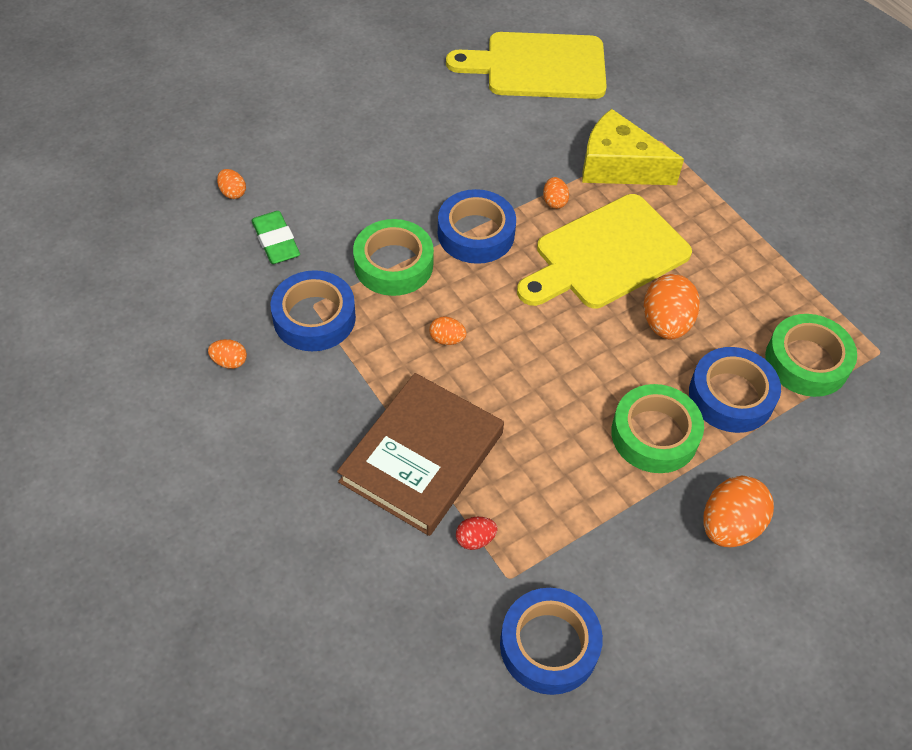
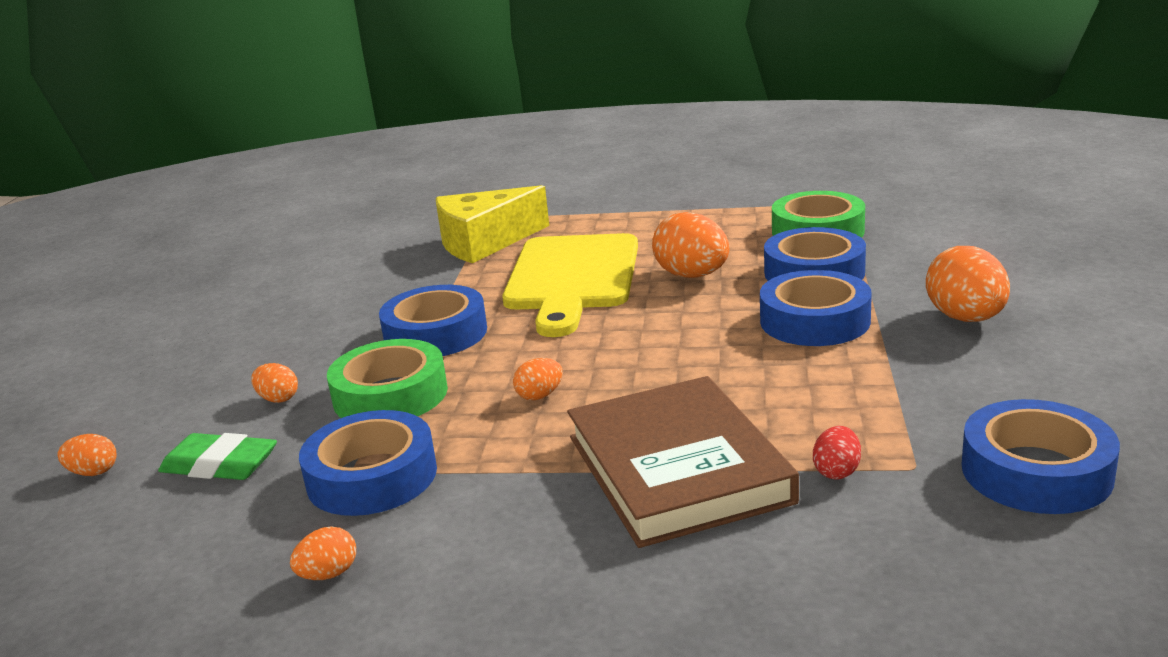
camera: 45 degrees left, 30 degrees down
(538, 66) = (309, 241): yellow cutting board -> none
(554, 201) = (470, 282): orange egg -> orange egg (278, 399)
(654, 434) = (814, 321): green tape -> blue tape

